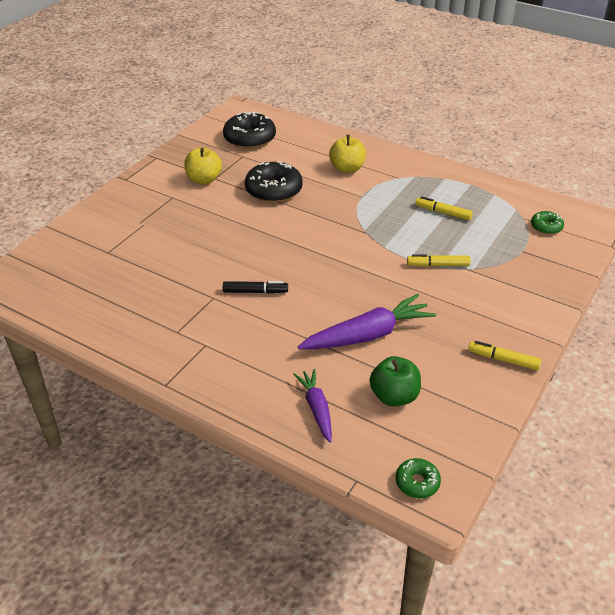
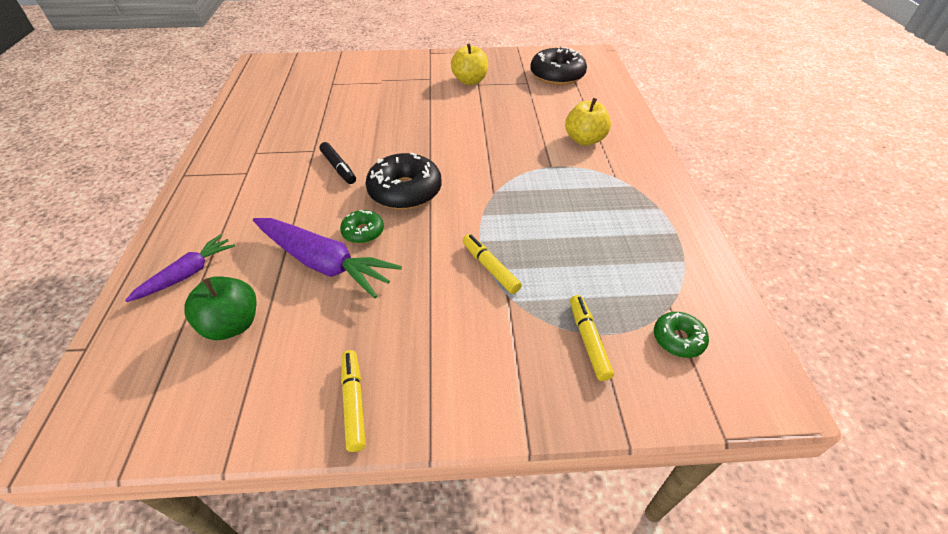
camera: 55 degrees right, 5 degrees up
(273, 190) = (497, 116): black donut -> black donut (405, 191)
(417, 482) = (91, 404): green donut -> green donut (363, 232)
(443, 213) = (592, 233): yellow marker -> yellow marker (588, 340)

